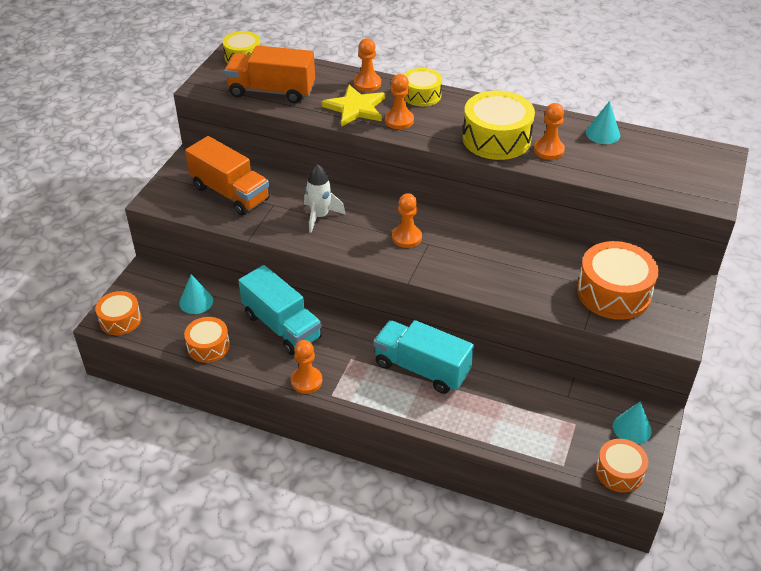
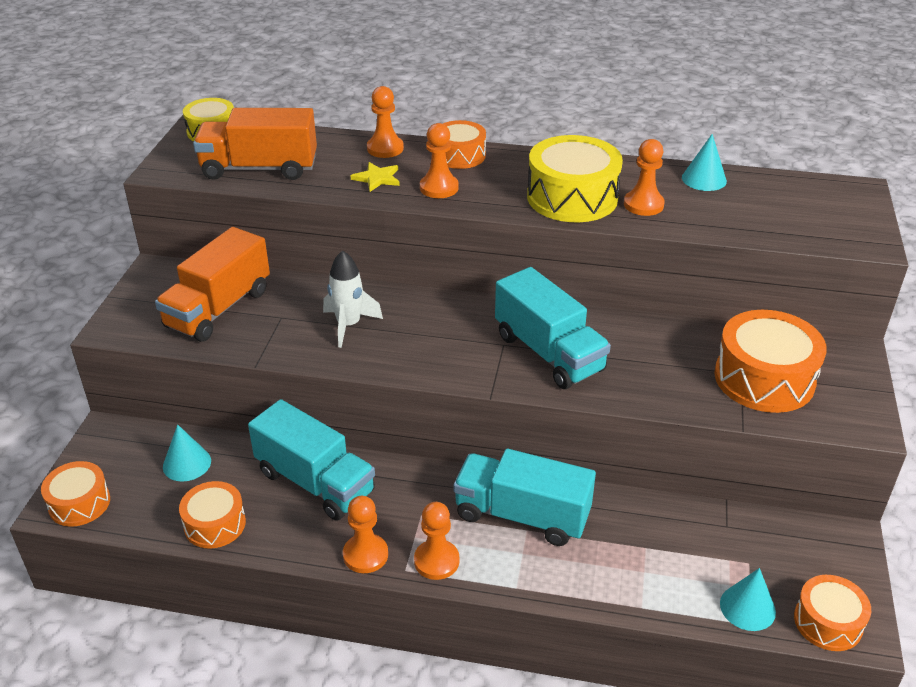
camera: 10 degrees left, 5 degrees down
(230, 193) = (218, 309): orange truck -> orange truck turned 90 degrees clockwise
(355, 108) = (377, 178): yellow star -> yellow star, size x0.58
(406, 237) = (472, 339): orange pawn -> orange pawn (436, 561)
(421, 95) = (460, 155): yellow drum -> orange drum
(459, 254) = (548, 353): none -> turquoise truck
(632, 428) = (824, 558): turquoise cone -> turquoise cone (747, 607)

